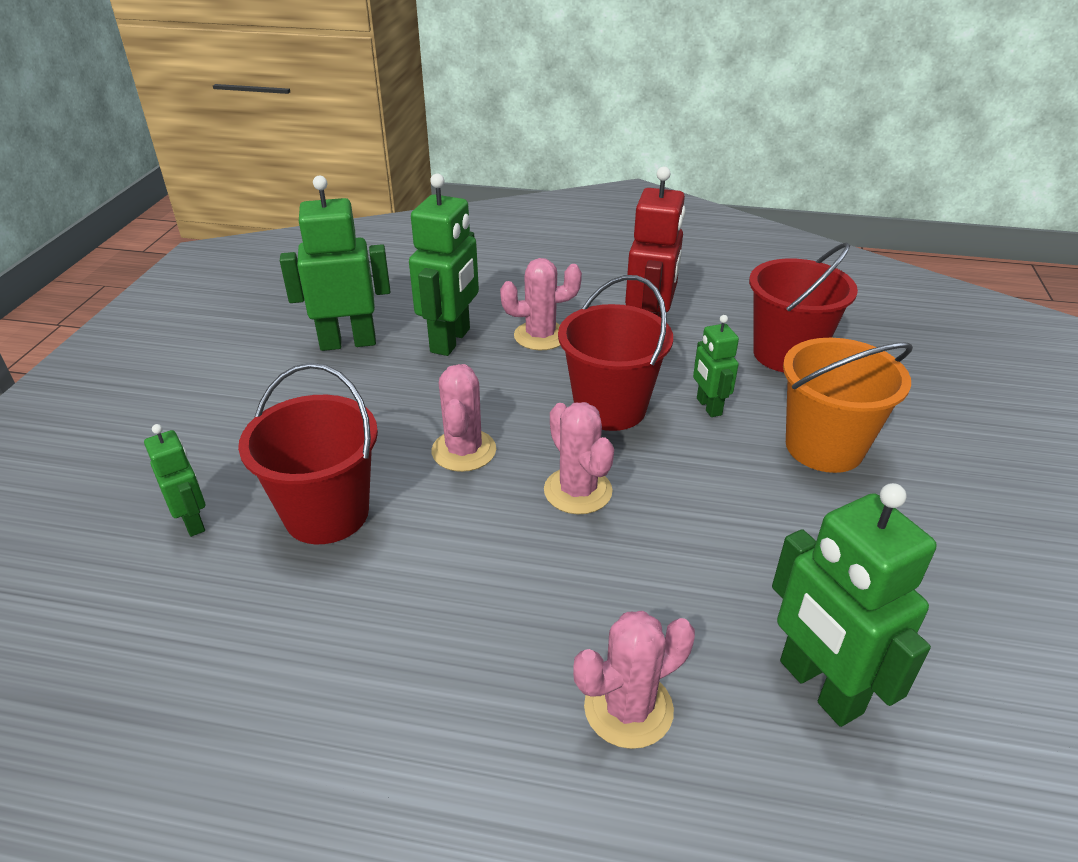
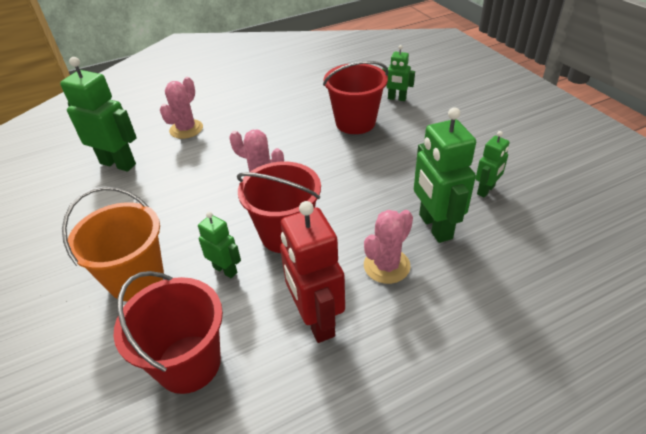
camera: 145 degrees right, 5 degrees up
(348, 342) = (486, 190): green robot -> green robot, size x0.55
(464, 451) = (335, 170): pink cactus -> none

